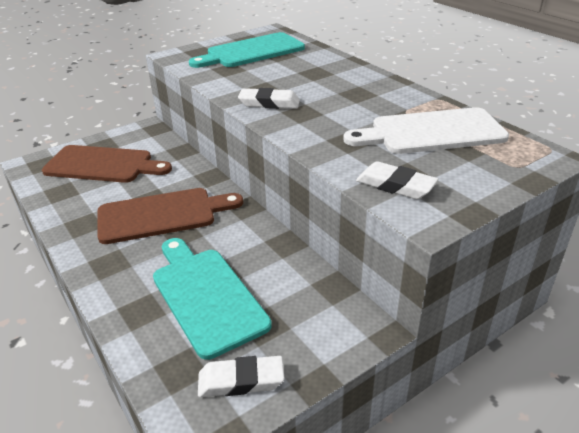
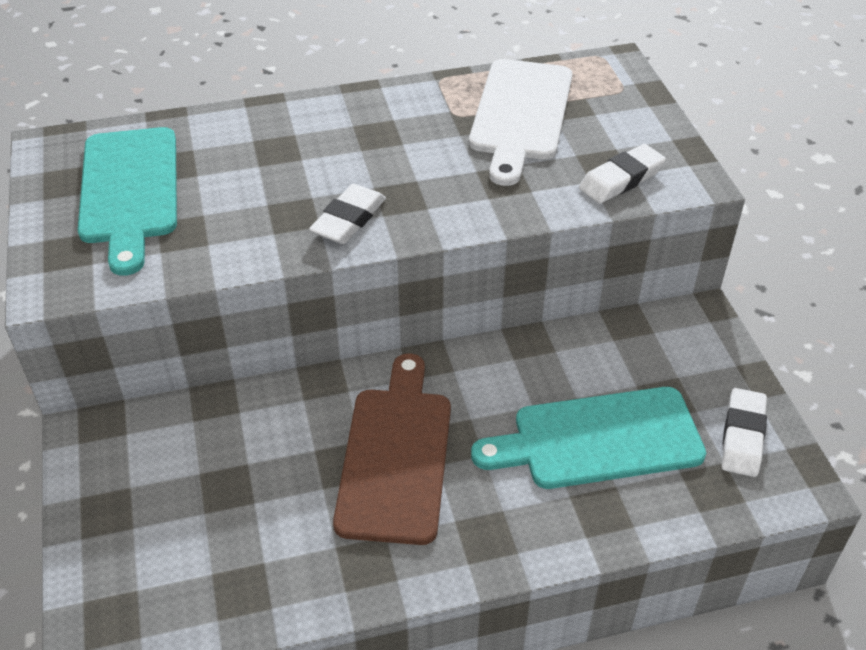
camera: 70 degrees left, 10 degrees up
(103, 165) = (186, 518): brown cutting board -> none

